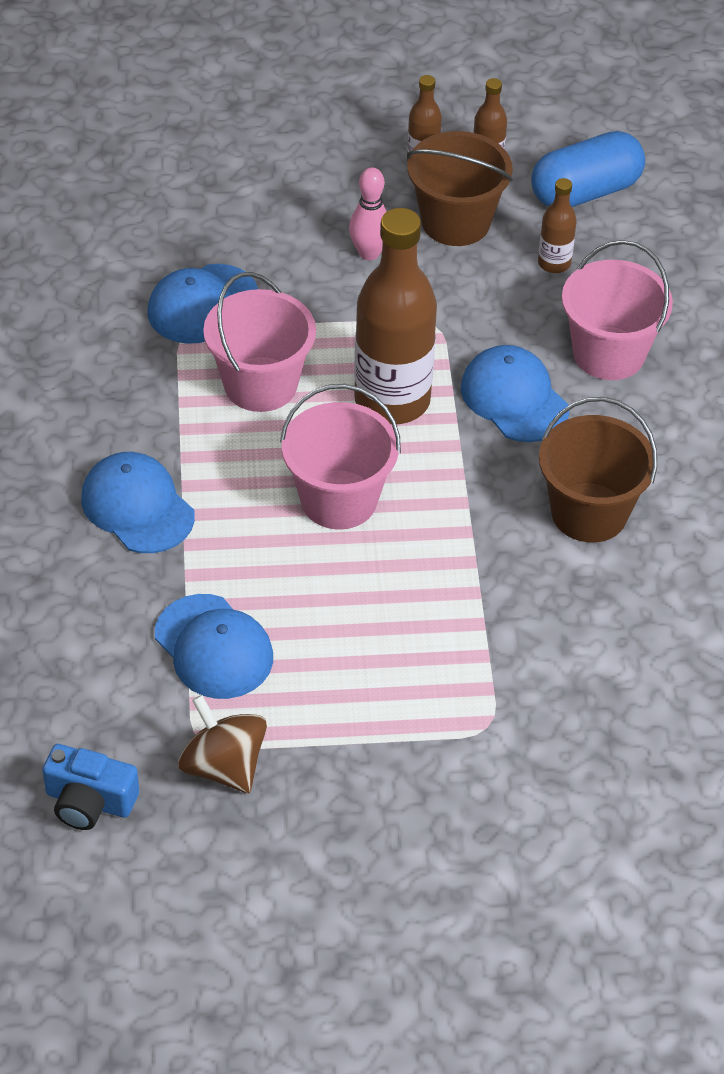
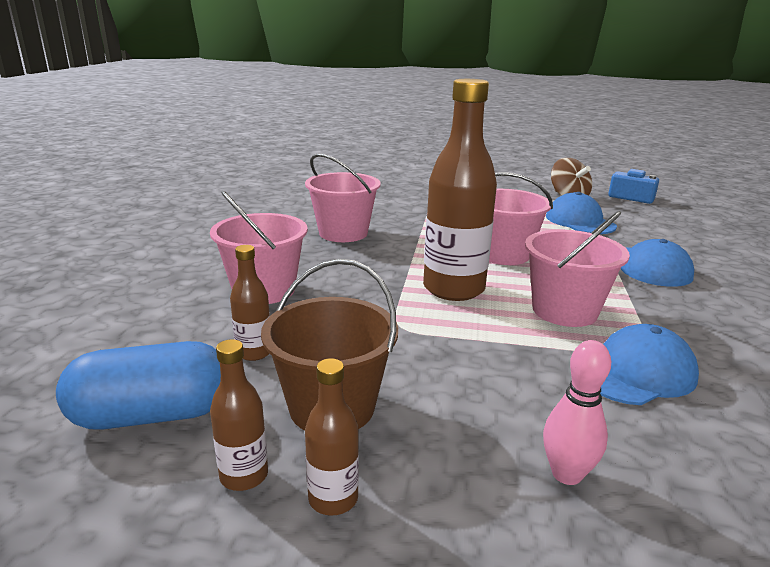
camera: 165 degrees left, 25 degrees down
(369, 253) = (446, 391): pink bowling pin -> pink bowling pin (566, 474)
(514, 398) = (357, 278): blue cap -> none
(589, 512) = (343, 233): brown bucket -> pink bucket

